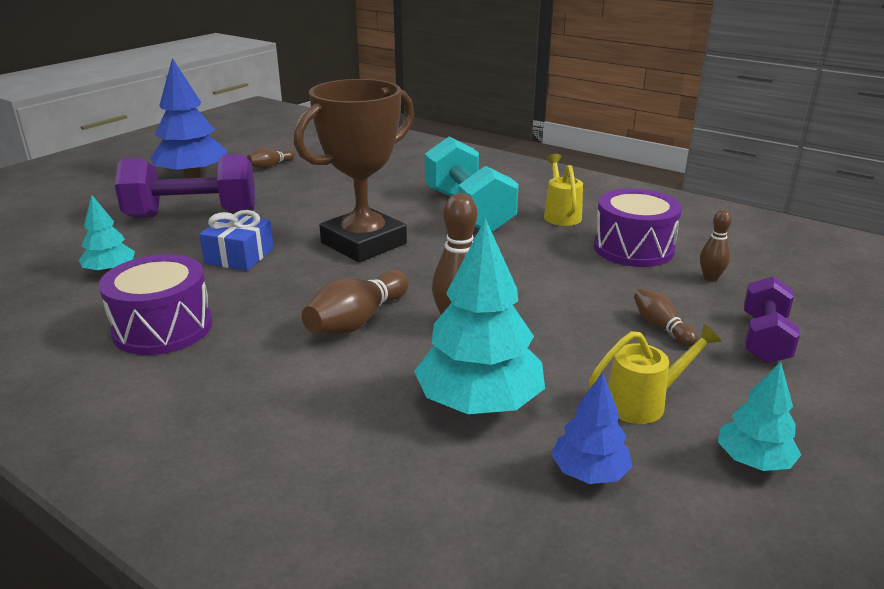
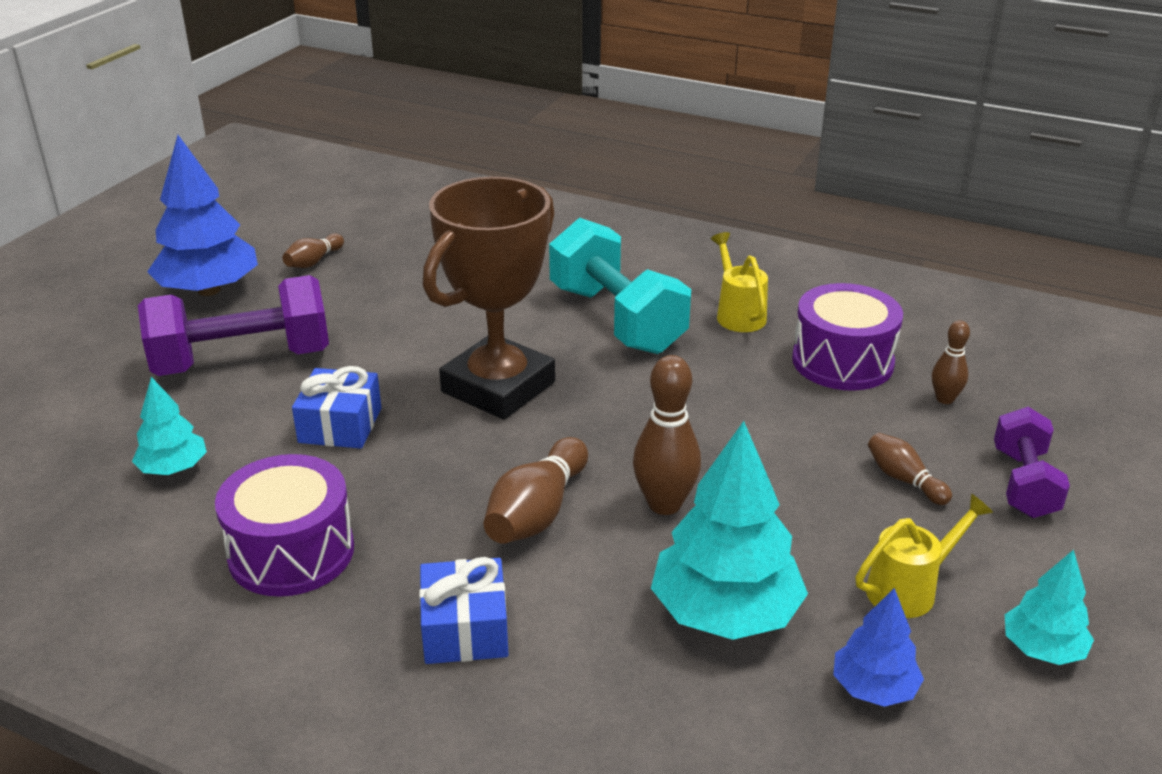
camera: 10 degrees left, 5 degrees up
(265, 391) = (465, 629): none -> blue gift

